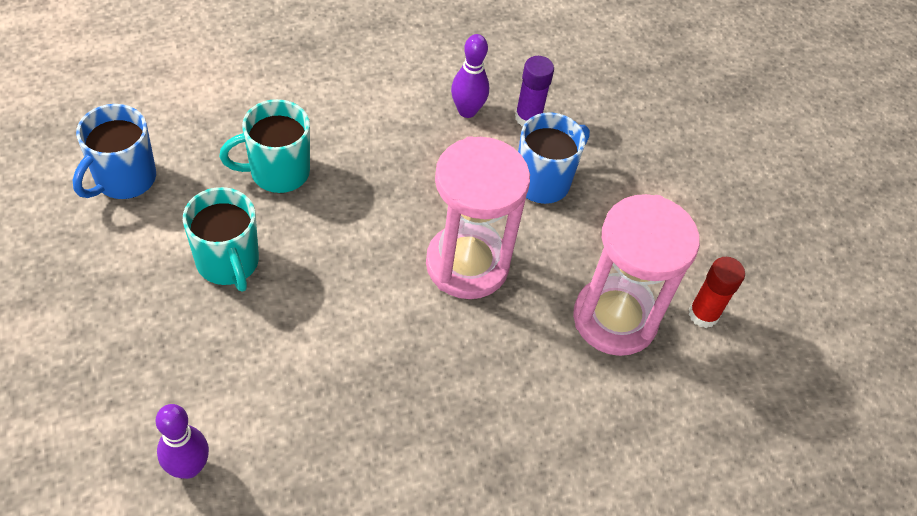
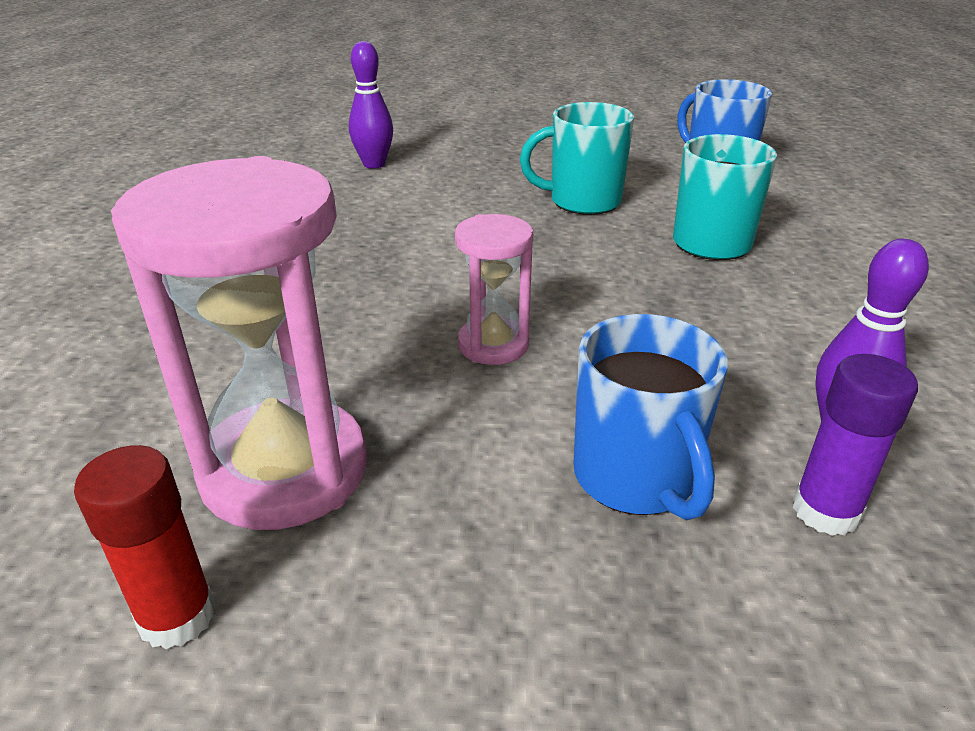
camera: 120 degrees right, 20 degrees down
(467, 264) = (493, 345): pink hourglass -> pink hourglass, size x0.54

